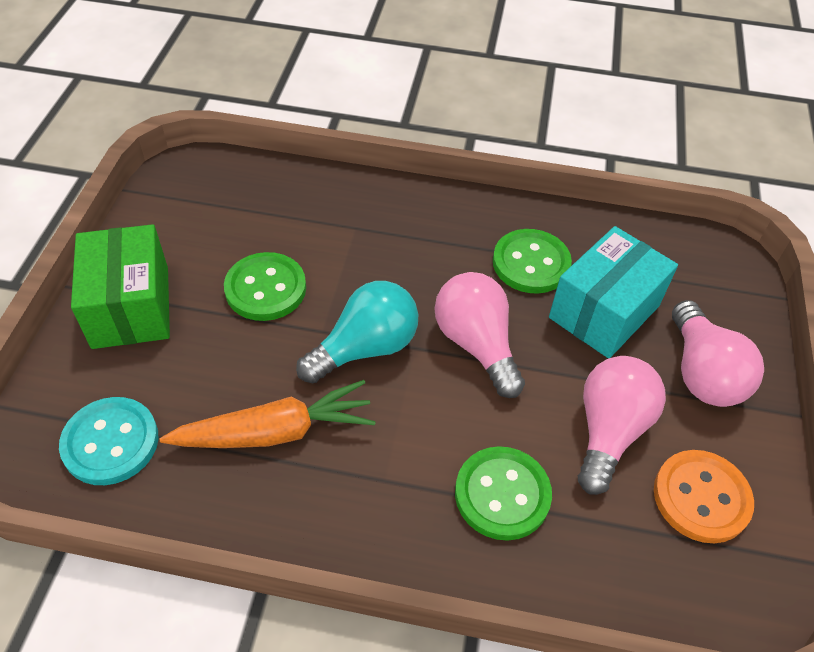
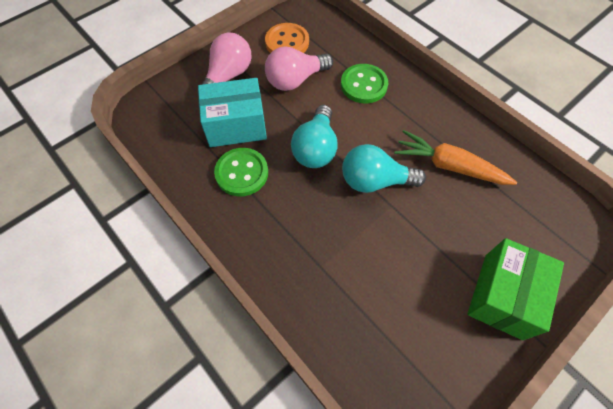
camera: 140 degrees left, 10 degrees up
(111, 442) = (539, 209): turquoise button -> none
(265, 289) = (408, 255): green button -> none
(476, 344) = (316, 148): pink light bulb -> turquoise light bulb

